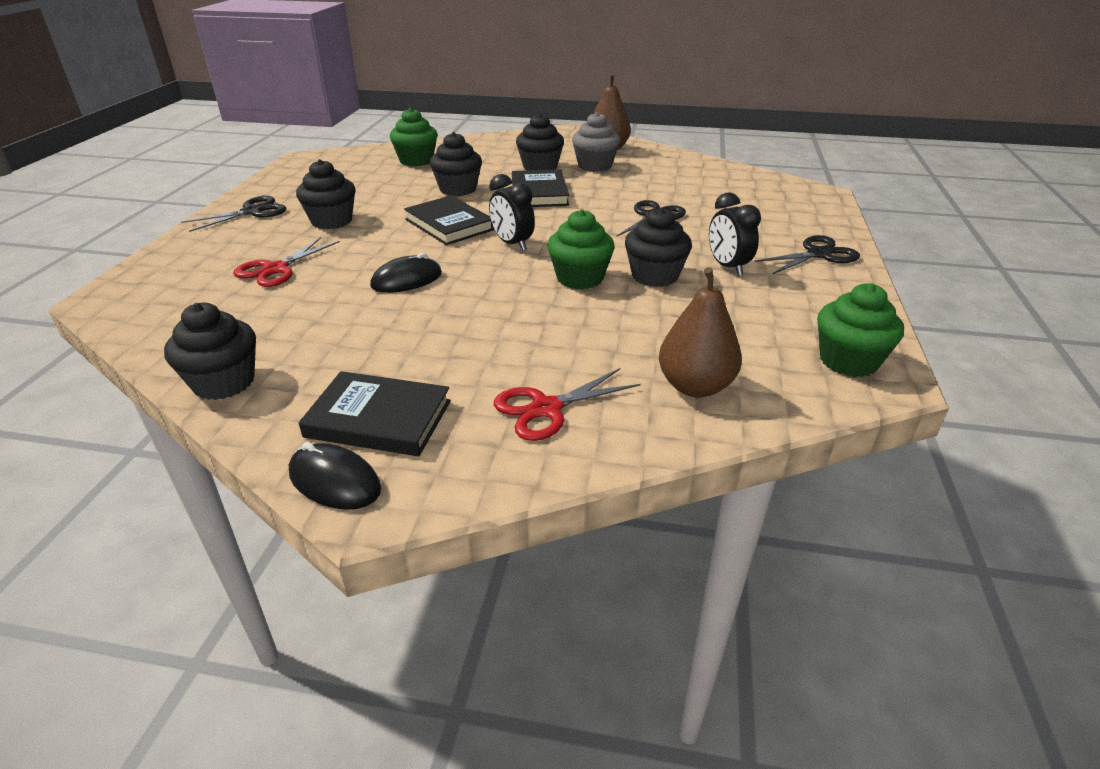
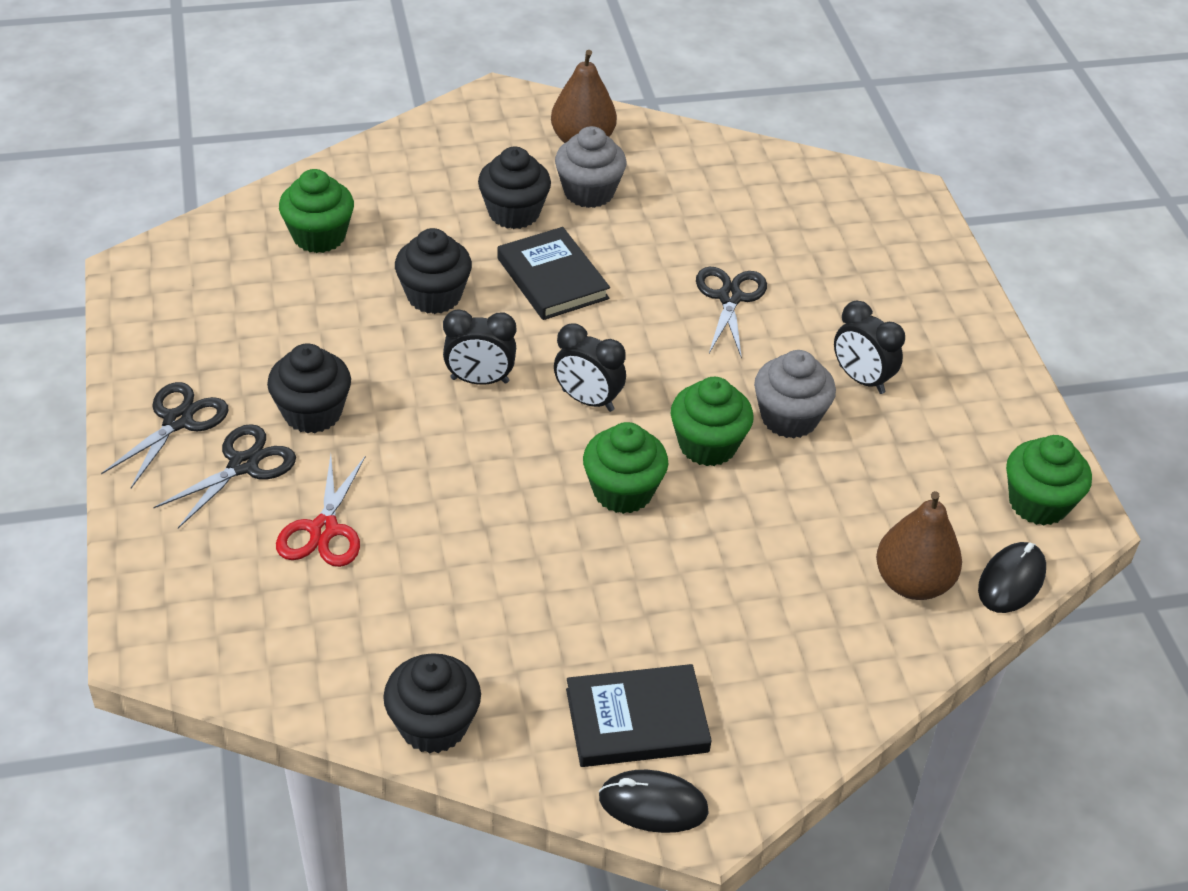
camera: 25 degrees left, 10 degrees up
(407, 280) = (506, 504): black mouse -> black mouse (1011, 581)
(449, 224) = (480, 380): black book -> black clock
(495, 289) = (623, 491): none -> green cupcake
(546, 408) = (789, 656): red scissors -> none
(654, 276) = (789, 418): black cupcake -> grey cupcake
(818, 254) = (950, 329): black scissors -> black scissors (243, 465)

